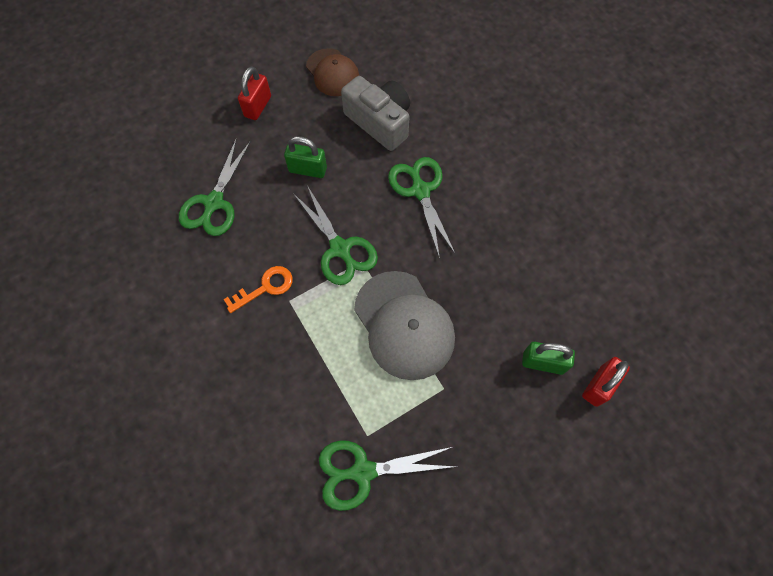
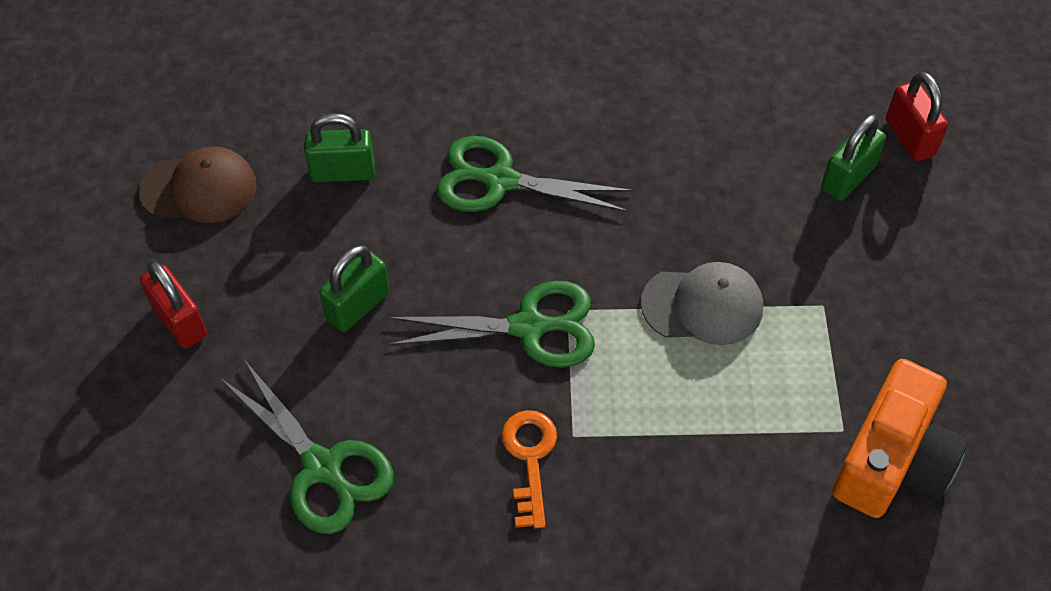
camera: 60 degrees left, 10 degrees down
(362, 471) = (892, 460): green scissors -> orange camera
(380, 122) = (343, 172): grey camera -> green padlock
(404, 325) = (703, 306): grey cap -> grey cap, size x0.64

